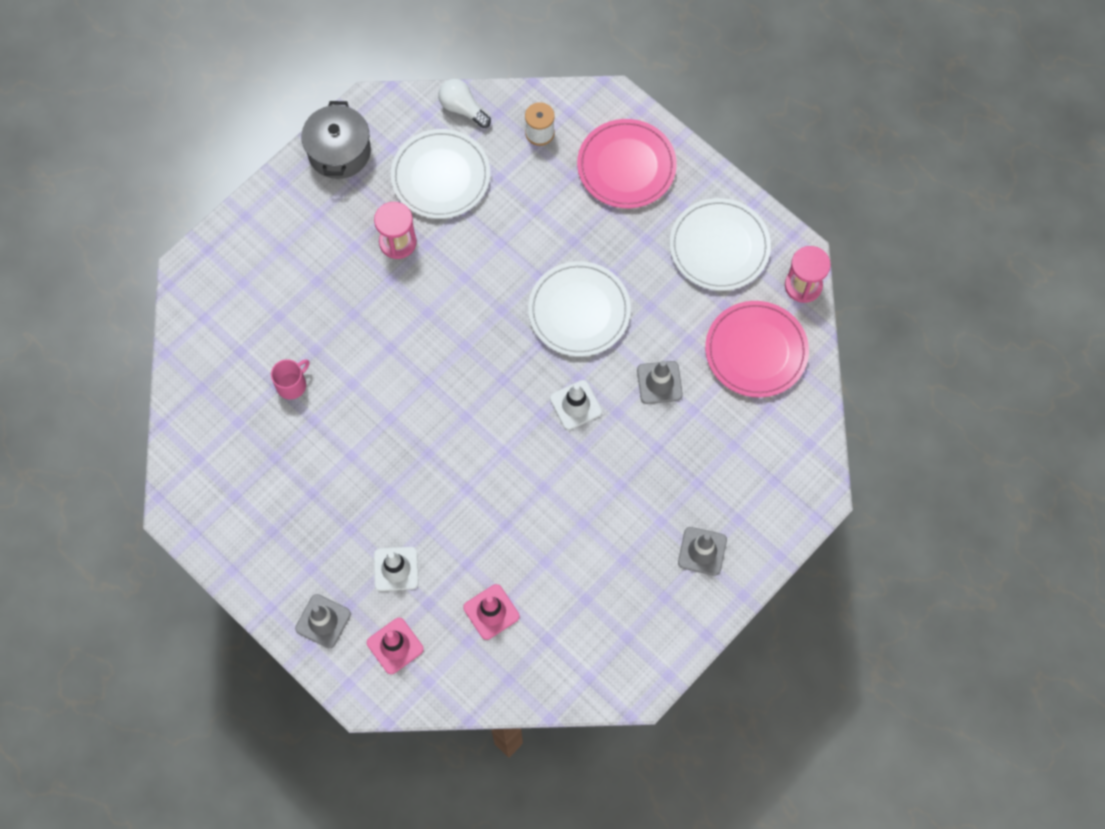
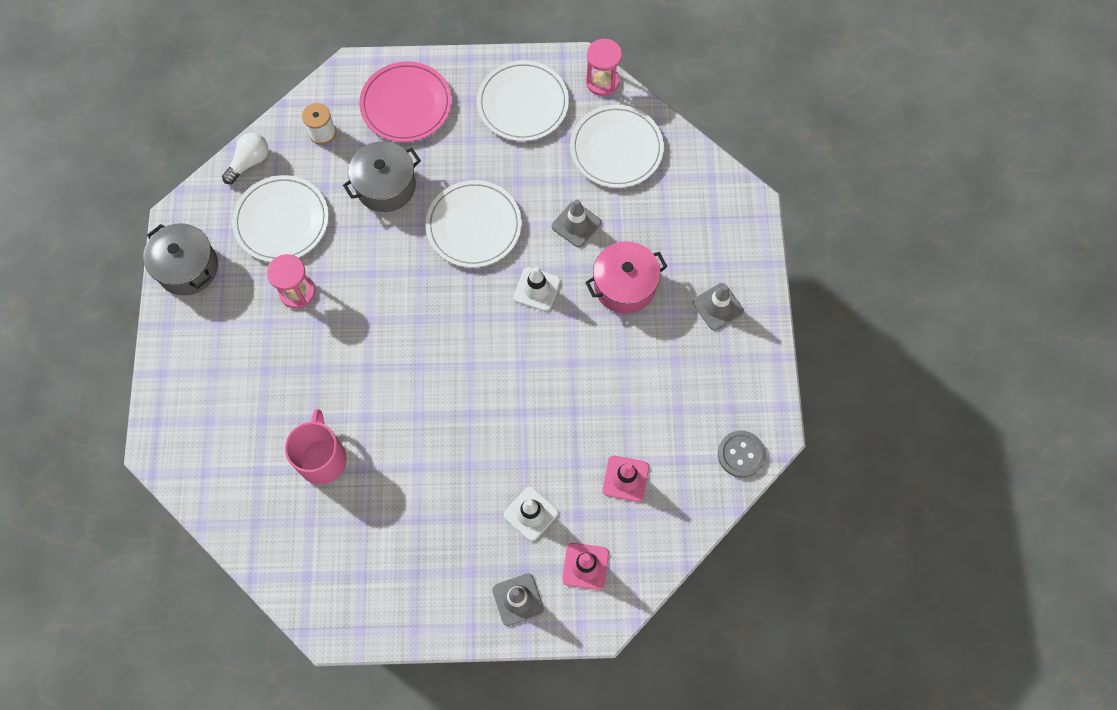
camera: 45 degrees left, 0 degrees up
(292, 385) = (322, 458): pink mug -> pink mug, size x1.65
(462, 108) = (249, 162): white light bulb -> white light bulb turned 135 degrees clockwise
(544, 218) = (386, 186): none -> grey pot
(597, 680) = (741, 454): none -> grey button
(646, 465) = (624, 285): none -> pink pot
(756, 351) = (616, 149): pink plate -> white plate

